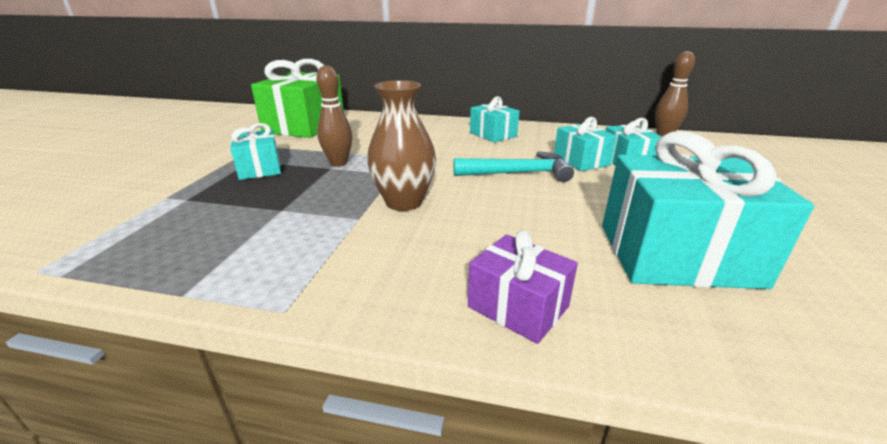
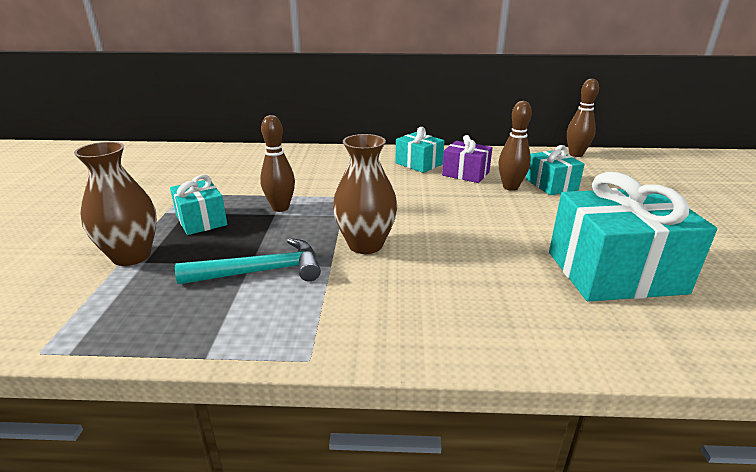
camera: 10 degrees left, 0 degrees up
(178, 193) = (131, 256): none -> brown vase
(305, 125) = (220, 165): green gift -> none
(518, 173) = (459, 205): turquoise hammer -> turquoise hammer (261, 271)
(518, 306) = (504, 331): purple gift -> purple gift (465, 173)
(581, 160) = (510, 187): turquoise gift -> brown bowling pin

